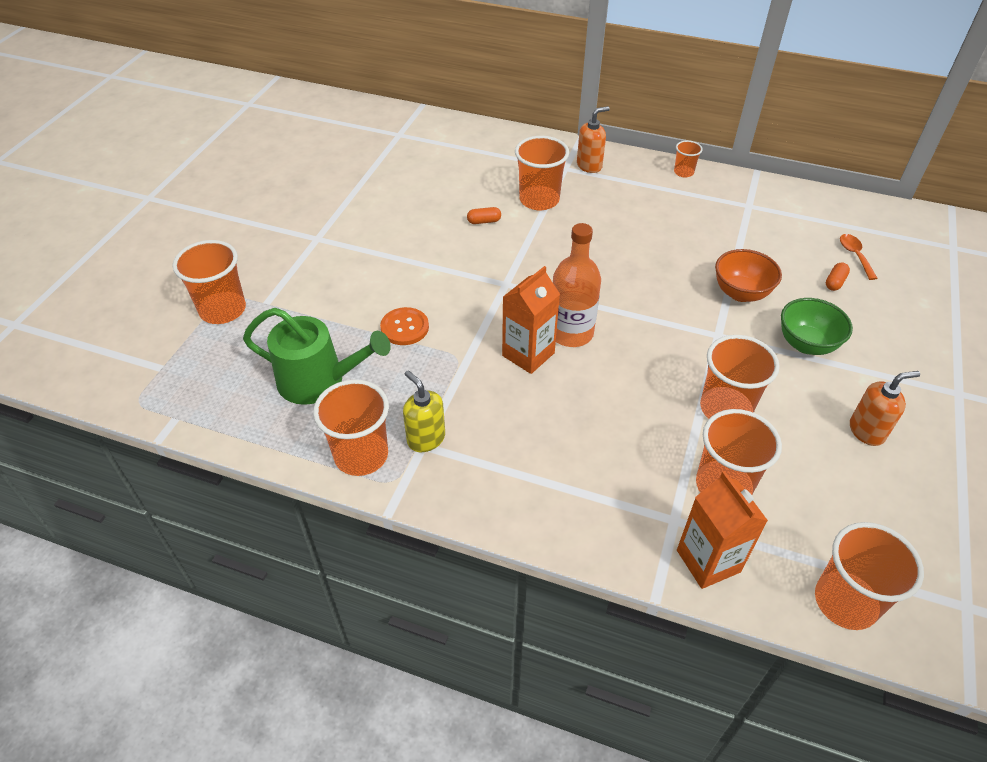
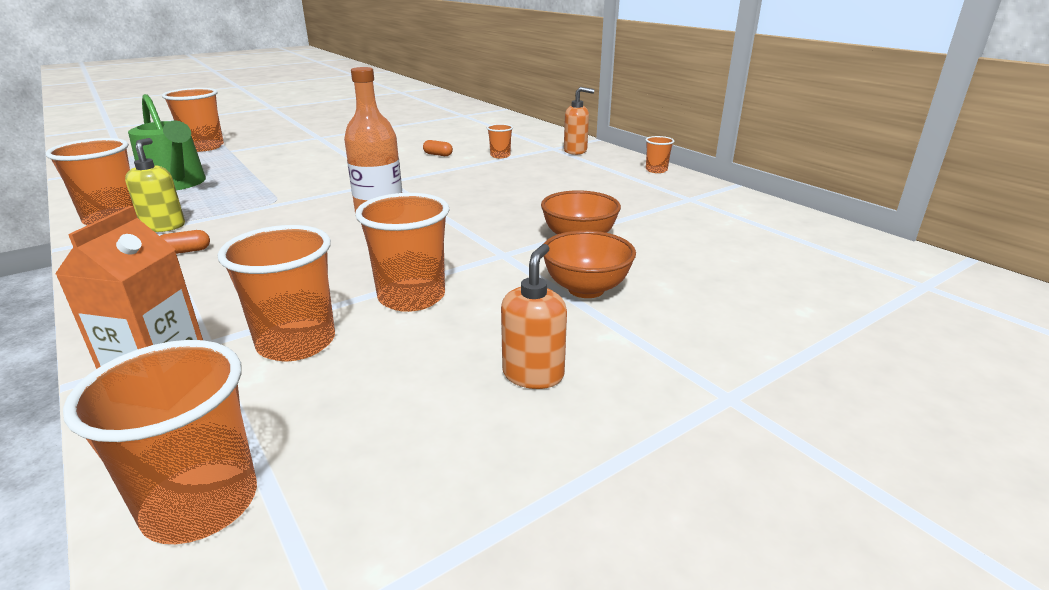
camera: 35 degrees right, 20 degrees down
(404, 327) = (277, 180): orange button -> none
(528, 354) = (324, 214): orange carton -> none
(539, 200) = (500, 155): orange cup -> orange cup, size x0.52
(806, 344) = (586, 289): green bowl -> orange bowl
(835, 282) = (702, 263): orange capsule -> orange capsule (186, 251)
(854, 255) = (762, 254): orange spoon -> none
(867, 431) = (533, 374): orange soap dispenser -> orange soap dispenser turned 90 degrees counterclockwise

